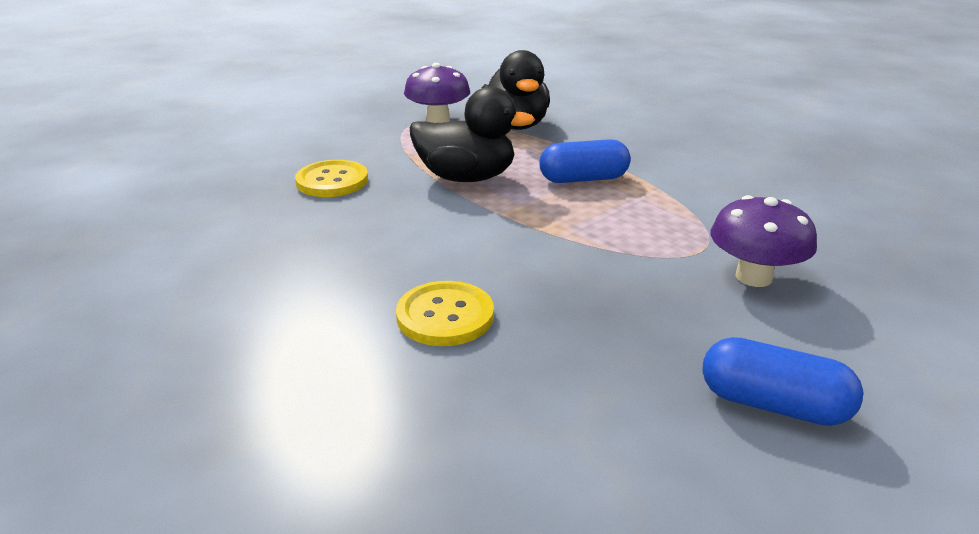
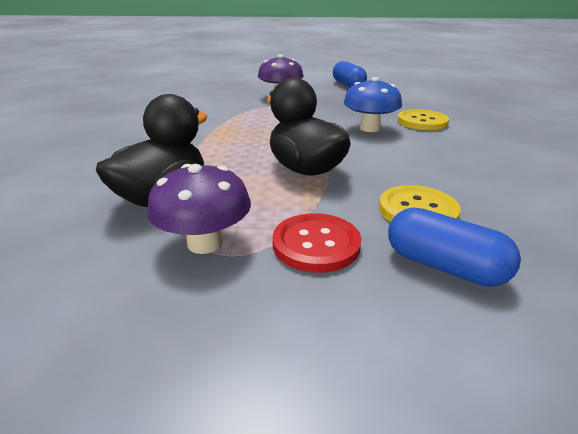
camera: 135 degrees left, 0 degrees up
(377, 141) = (316, 244): none -> red button
(496, 261) = (369, 128): none -> blue mushroom
(583, 179) = (241, 141): blue capsule -> blue capsule (444, 266)

